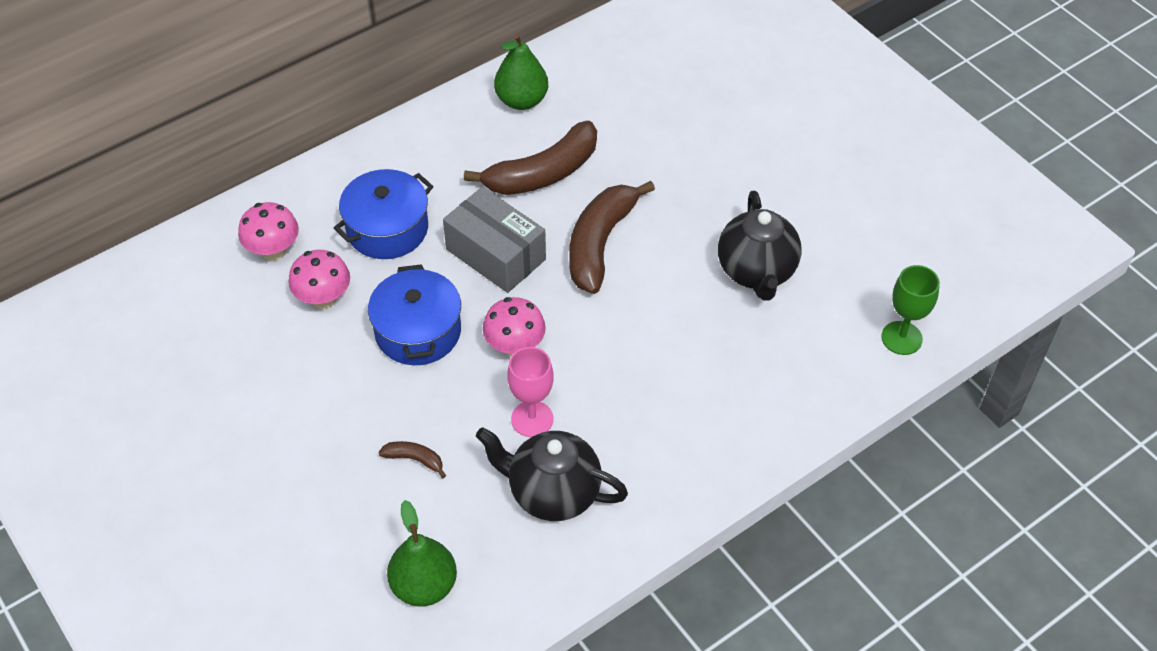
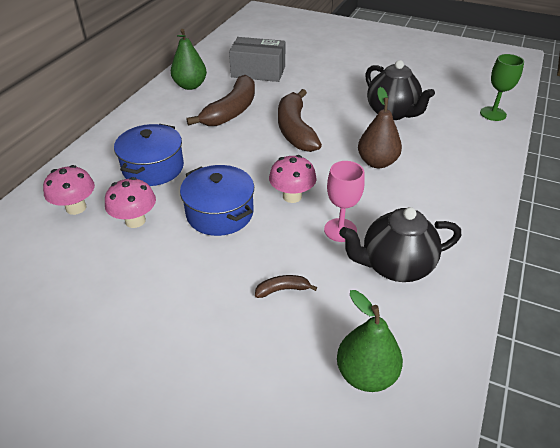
camera: 30 degrees left, 10 degrees down
(495, 254) = (237, 156): grey box -> grey box (258, 72)
(660, 345) = (377, 162): none -> brown pear

